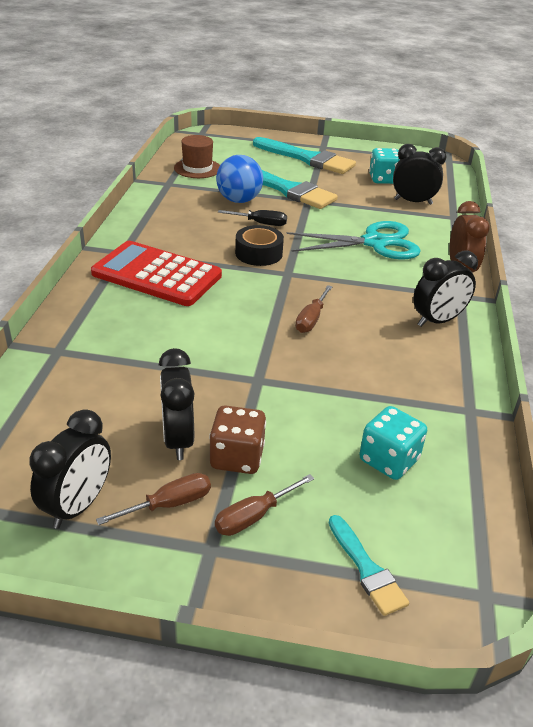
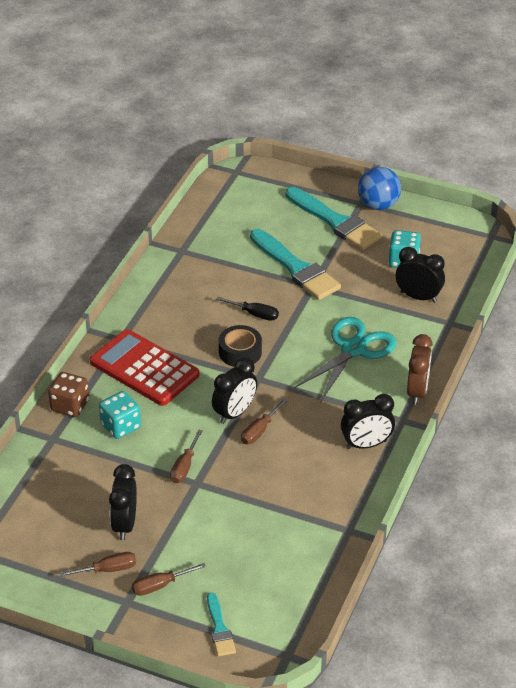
camera: 15 degrees right, 5 degrees up
(78, 506) = (50, 562): black clock -> black clock (235, 413)
(197, 168) = (216, 230): brown hat -> none
(236, 364) = (184, 467): none -> brown screwdriver
(237, 457) = (161, 543): brown dice -> brown dice (70, 406)
(239, 200) = (244, 281): blue ball -> blue ball (378, 205)
(375, 243) = (353, 349): turquoise scissors -> turquoise scissors turned 60 degrees counterclockwise
(389, 460) = (267, 560): turquoise dice -> turquoise dice (121, 426)

